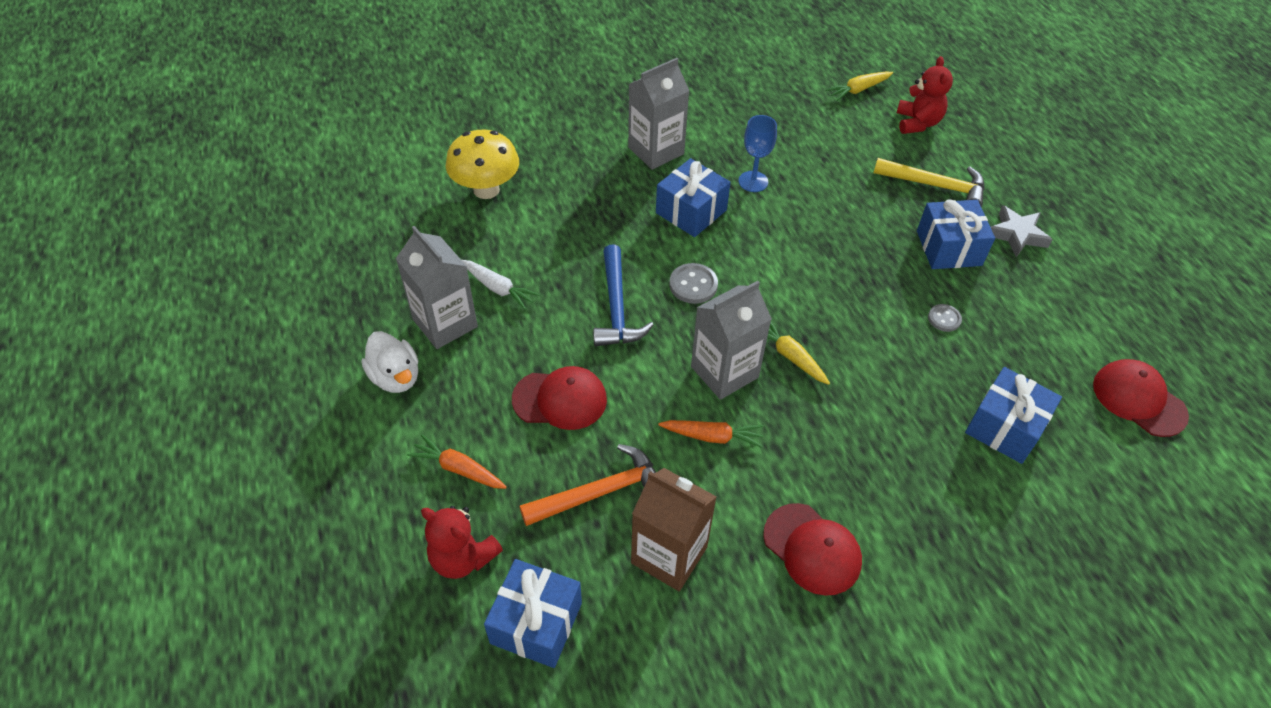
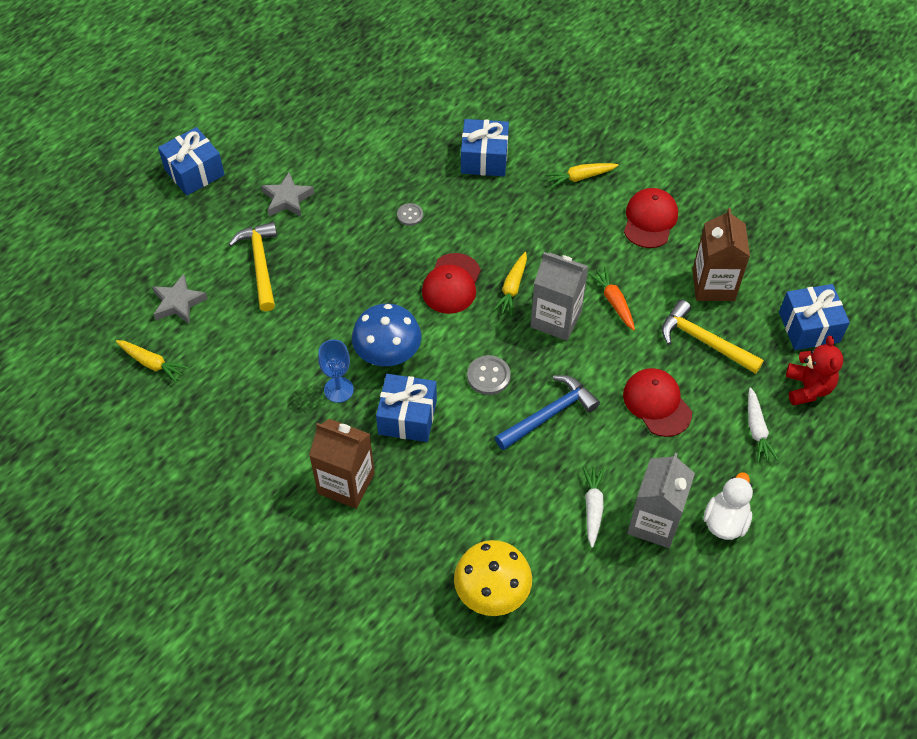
camera: 120 degrees left, 5 degrees up
(458, 469) = (757, 430): orange carrot -> white carrot
(600, 492) = (704, 341): orange hammer -> yellow hammer
(656, 151) = (346, 483): grey carton -> brown carton
(769, 227) = (388, 355): none -> blue mushroom
(917, 123) = (178, 303): red teddy bear -> grey star
(925, 511) = (580, 177): none -> yellow carrot
(948, 248) = (332, 234): blue gift -> blue gift (194, 172)
(1138, 399) = (410, 102): red cap -> red cap (451, 284)

